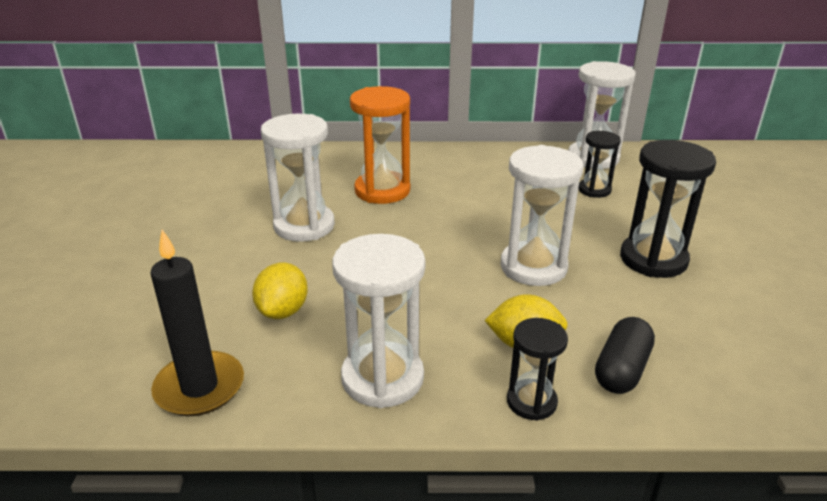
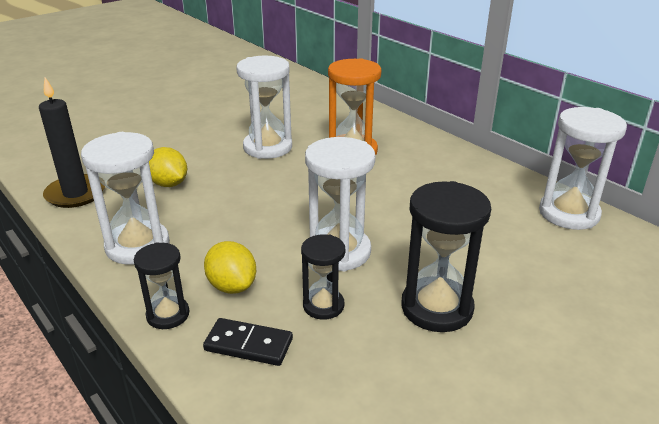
camera: 50 degrees right, 0 degrees up
(283, 311) = (169, 184): yellow lemon -> yellow lemon turned 75 degrees clockwise
(594, 190) = (509, 235): black hourglass -> black hourglass (323, 305)
(622, 370) = (248, 345): black capsule -> black domino

